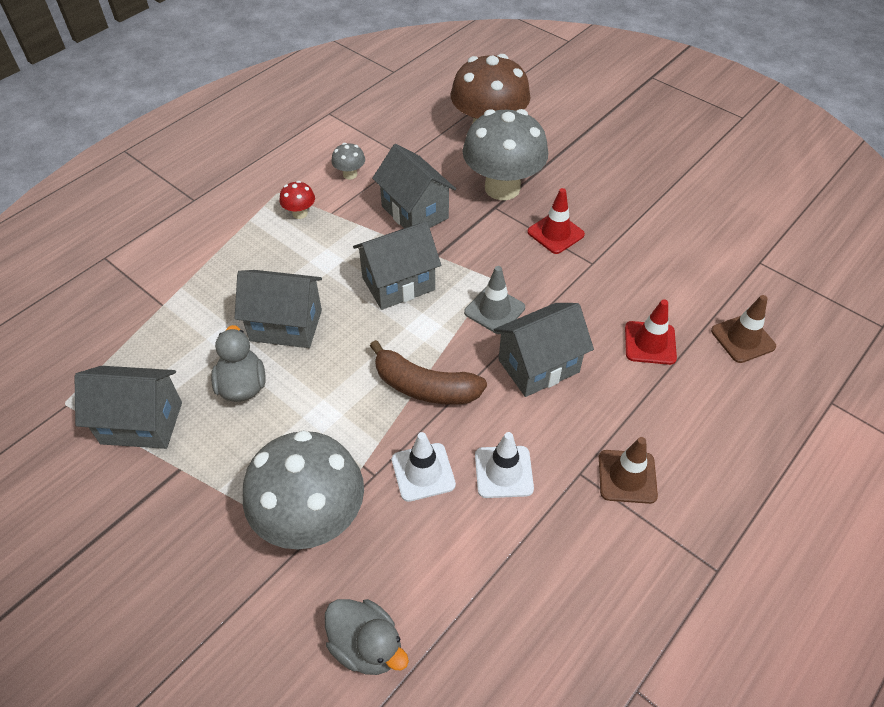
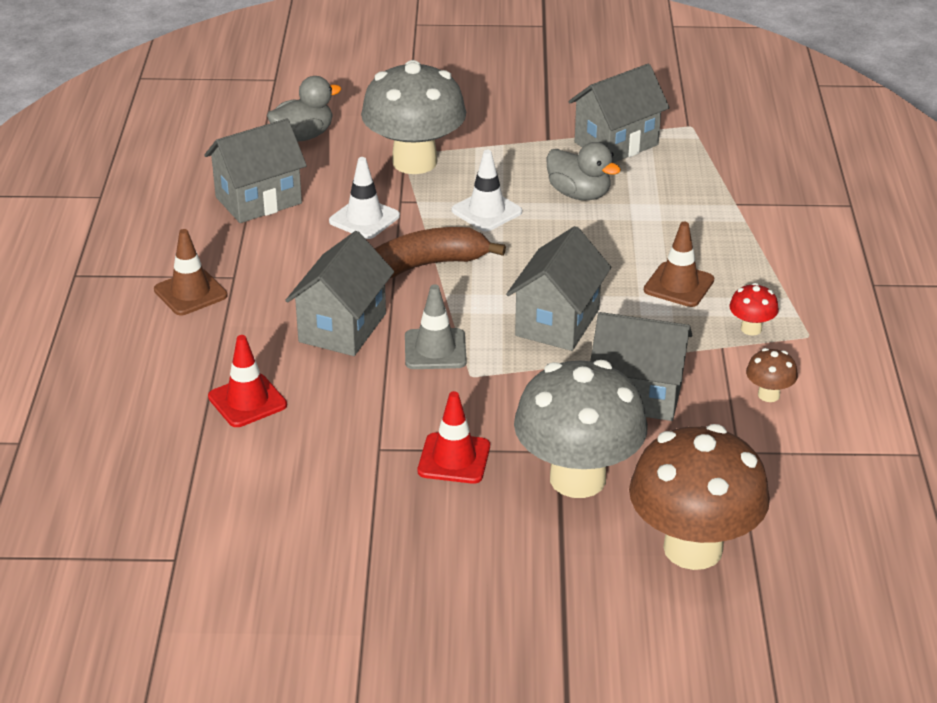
camera: 140 degrees right, 15 degrees down
(286, 325) = (609, 243): grey house -> grey house (258, 200)
(350, 174) = (768, 395): grey mushroom -> brown mushroom
(367, 646) = (303, 136): grey duck -> grey duck turned 150 degrees clockwise
(503, 472) = (299, 248): white traffic cone -> white traffic cone (486, 211)
(742, 339) = (147, 456): brown traffic cone -> brown traffic cone (678, 285)

